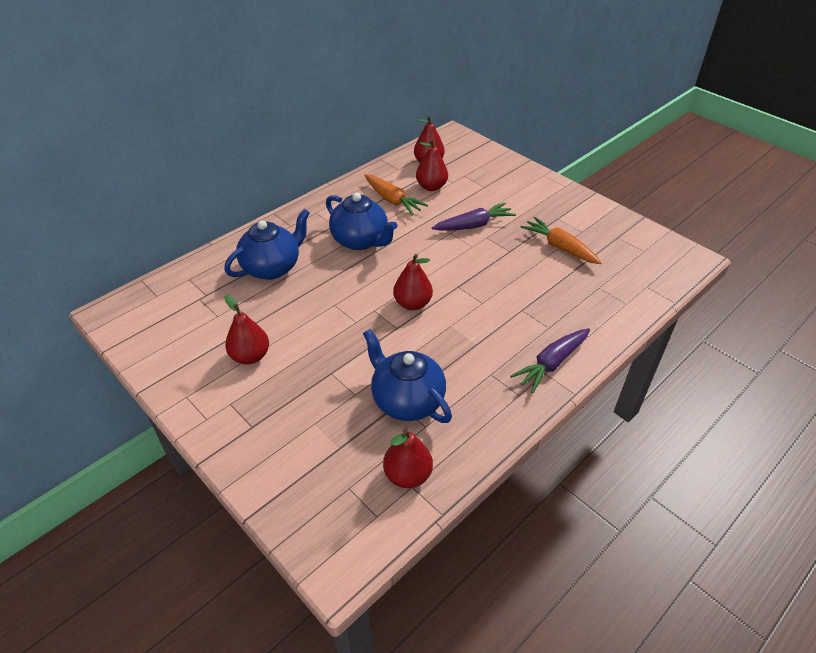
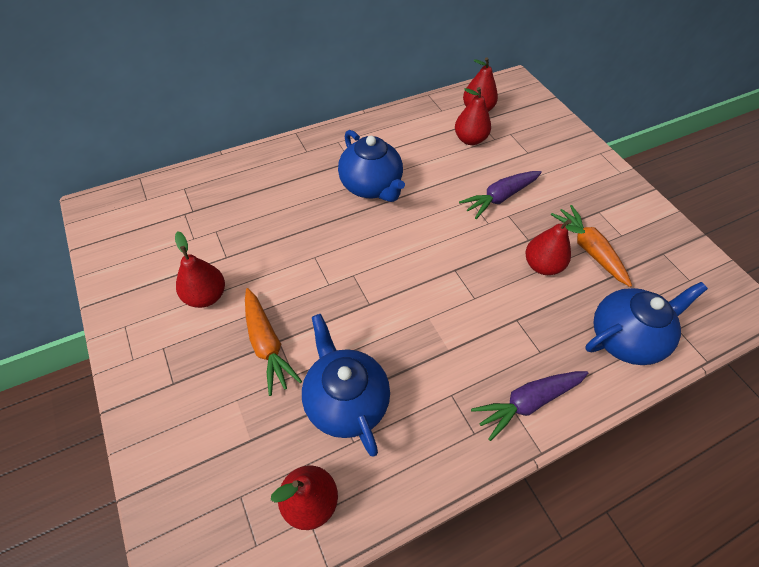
camera: 15 degrees right, 10 degrees up
(272, 267) = (269, 195): blue teapot -> blue teapot (625, 338)
(392, 200) = (422, 146): orange carrot -> orange carrot (266, 345)
(412, 304) = (397, 278): red pear -> red pear (542, 265)
(474, 225) = (499, 197): purple carrot -> purple carrot turned 150 degrees clockwise

